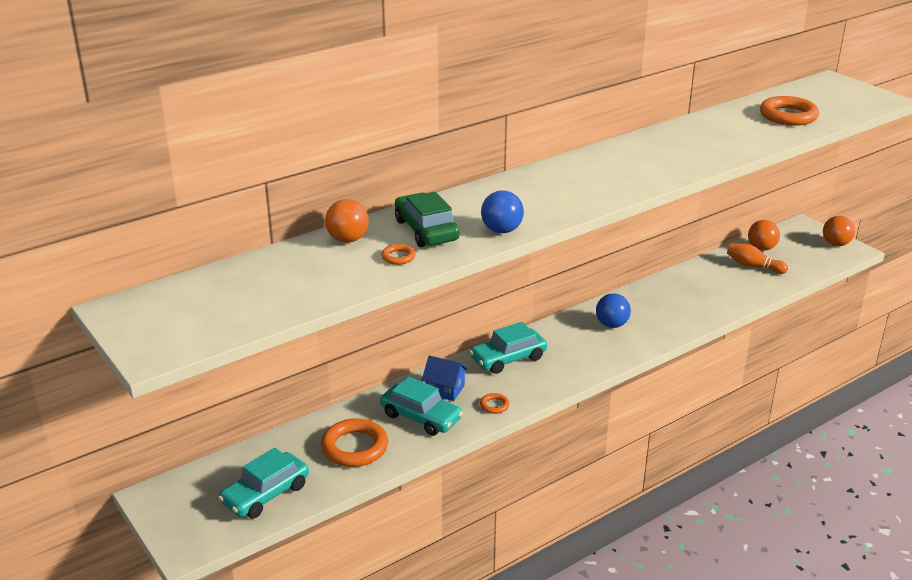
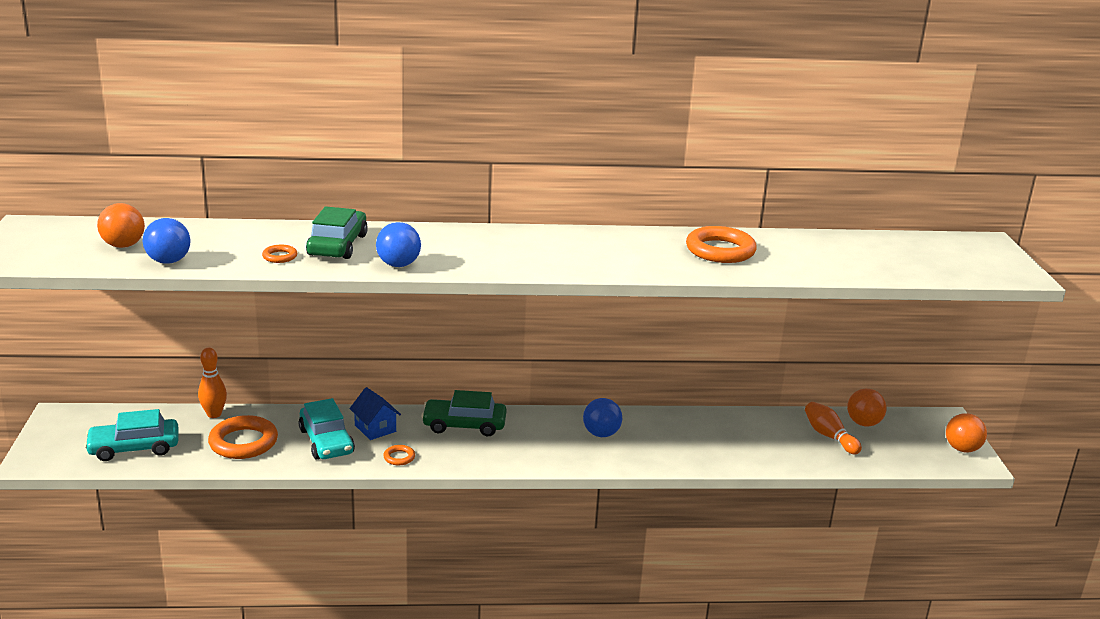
camera: 30 degrees right, 5 degrees down
(295, 434) = (214, 414): none -> orange bowling pin
(313, 295) = (168, 261): none -> blue ball
(348, 240) = (265, 232): orange ball -> orange ball (123, 245)
(508, 358) = (464, 425): turquoise car -> green car
(788, 116) = (868, 258): orange ring -> orange ring (720, 250)

